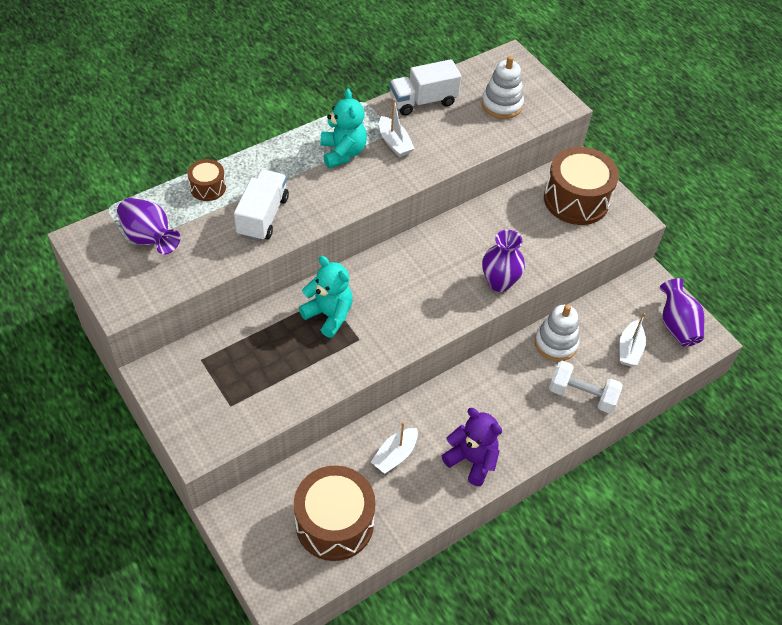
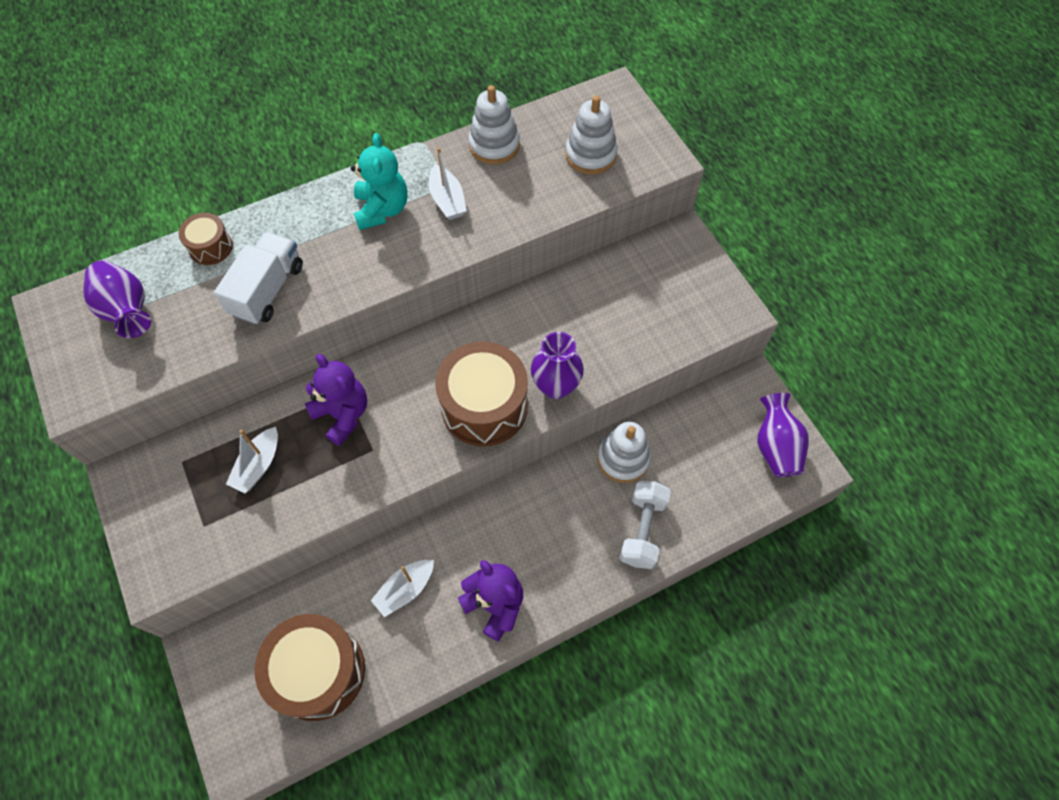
camera: 10 degrees right, 10 degrees up
(329, 315) = (343, 414): turquoise teddy bear -> purple teddy bear
(423, 101) = (494, 145): white truck -> white stacking toy
(576, 199) = (671, 281): brown drum -> brown drum (484, 406)
(582, 395) = (642, 530): white dumbbell -> white dumbbell turned 75 degrees clockwise
(629, 349) = (711, 474): white boat -> white boat (258, 465)

